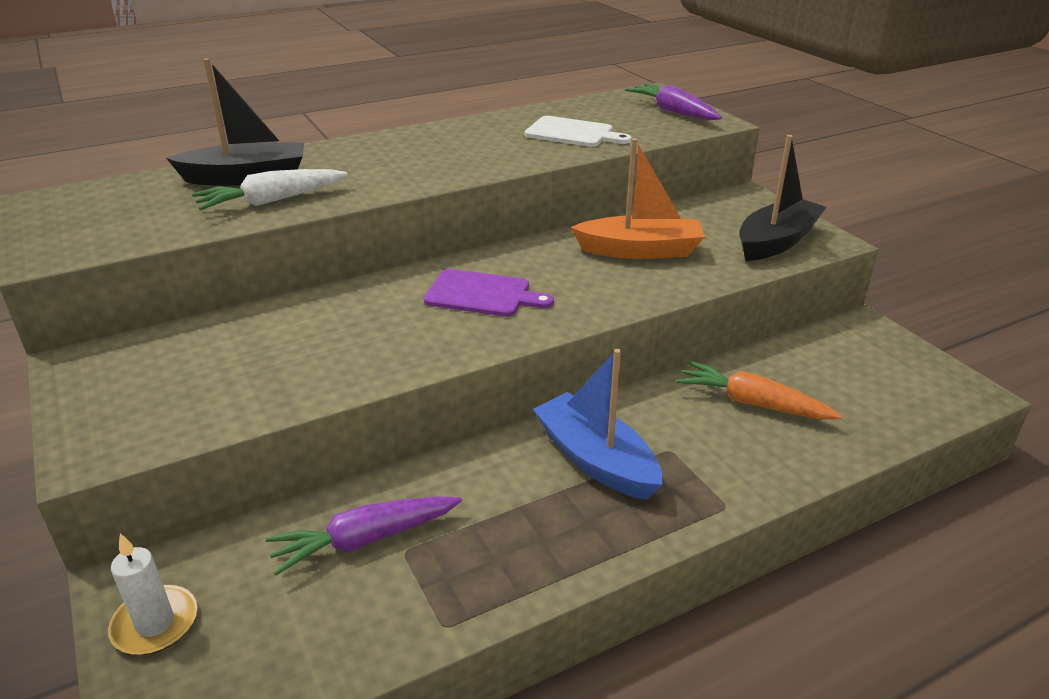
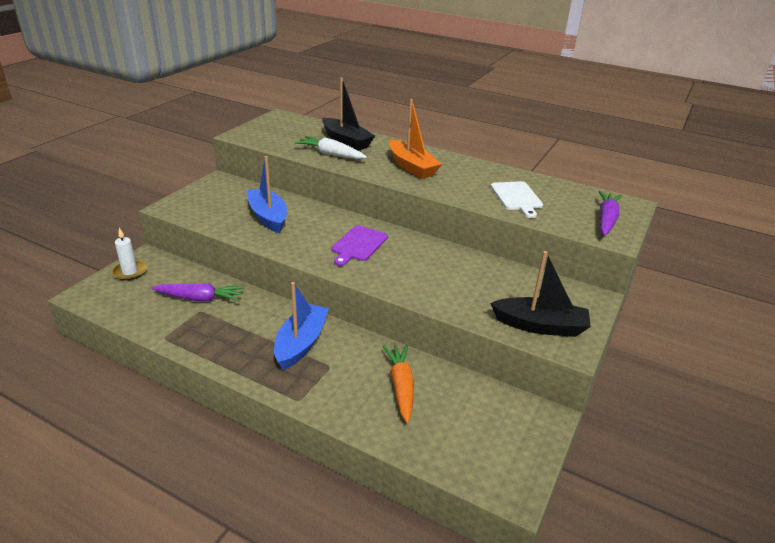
camera: 55 degrees right, 0 degrees up
(295, 347) = (268, 217): none -> blue boat
(365, 540) = (200, 298): purple carrot -> purple carrot turned 150 degrees clockwise
(482, 294) = (358, 245): purple cutting board -> purple cutting board turned 45 degrees clockwise
(640, 251) = (462, 278): orange boat -> orange boat (412, 167)

